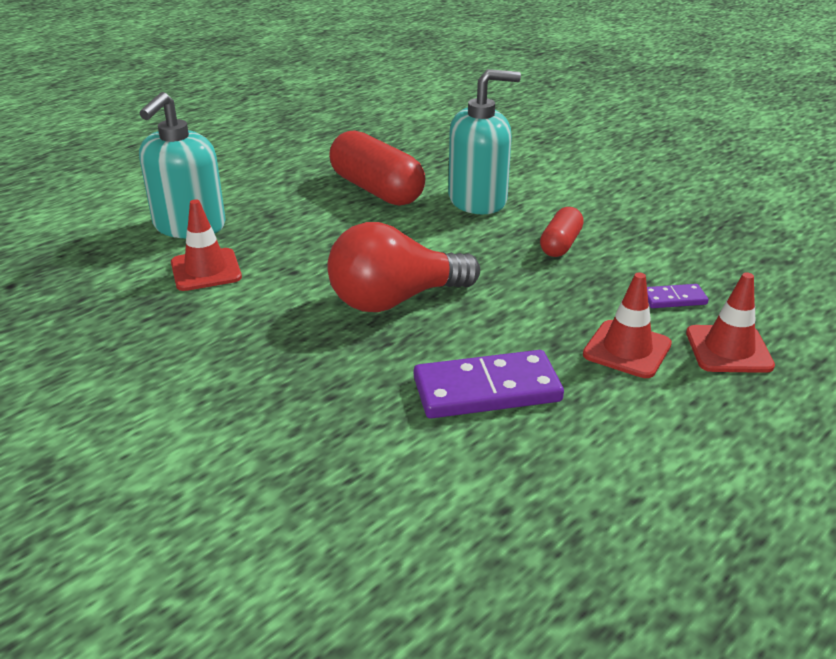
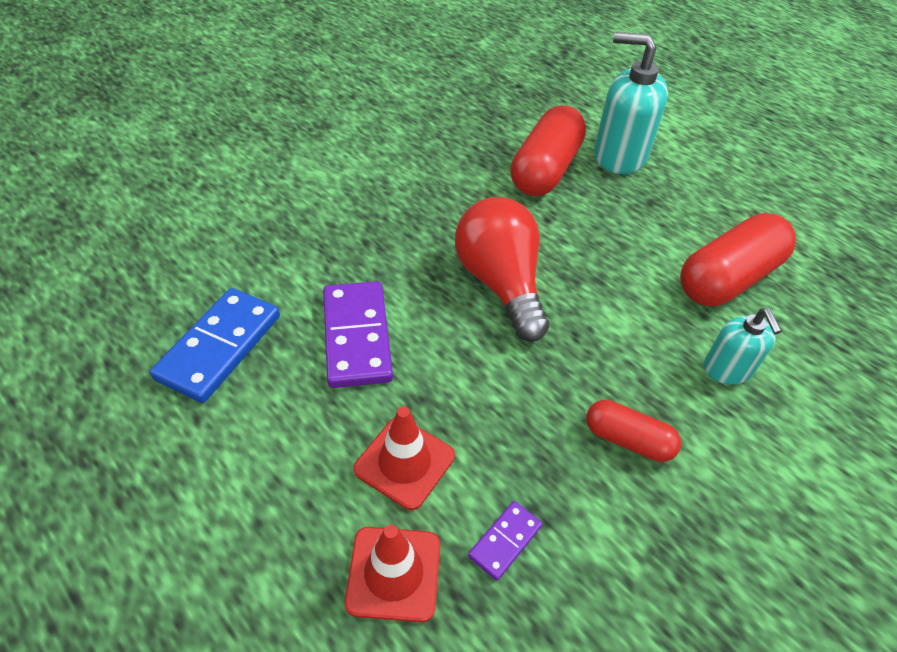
camera: 90 degrees right, 15 degrees up
(206, 270) = (545, 170): red traffic cone -> red capsule
(478, 200) = (727, 369): turquoise soap dispenser -> turquoise soap dispenser, size x0.58
(528, 499) = (220, 347): none -> blue domino
(673, 299) = (505, 541): purple domino -> purple domino turned 45 degrees clockwise

